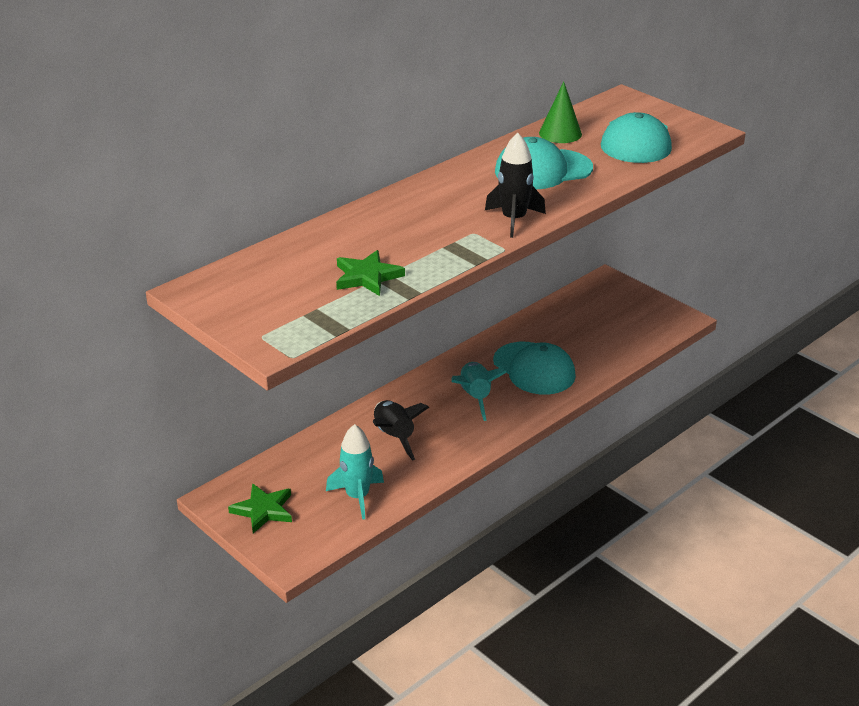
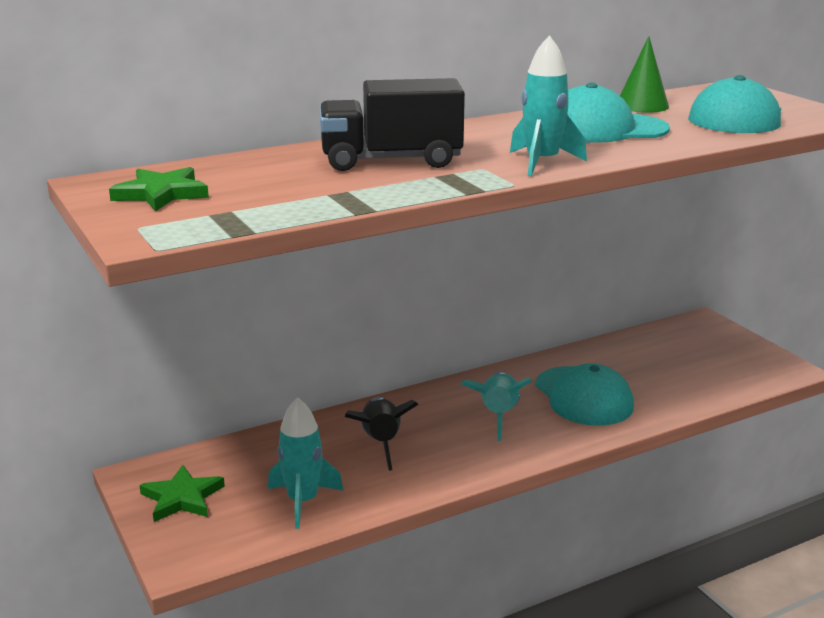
camera: 15 degrees right, 10 degrees down
(367, 277) = (318, 191): green star -> green star (161, 194)
(400, 232) = (391, 160): none -> black truck
(514, 220) = (542, 162): black rocket -> turquoise rocket

